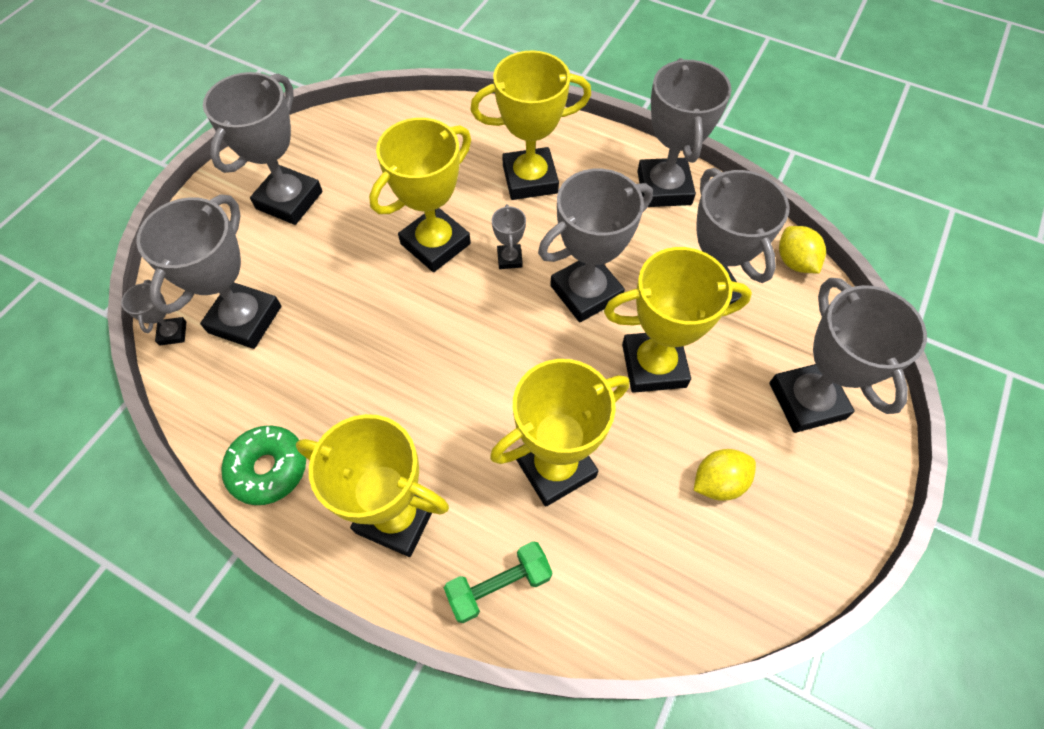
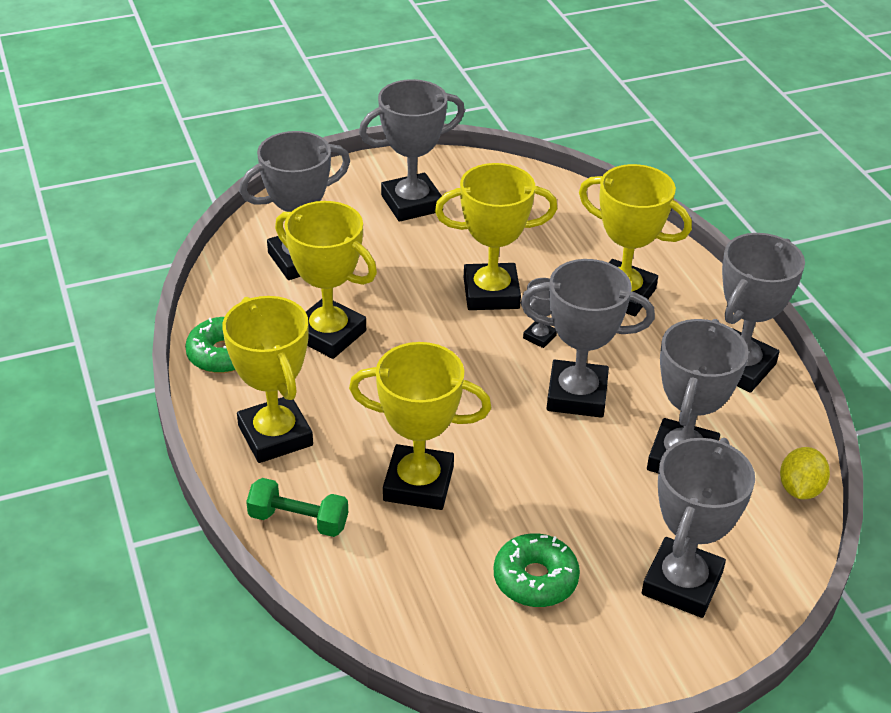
camera: 40 degrees right, 20 degrees down
(173, 333) = (245, 239): grey trophy -> none
(653, 365) = (575, 475): yellow trophy -> yellow trophy (329, 334)
(718, 482) = (535, 579): yellow lemon -> green donut

